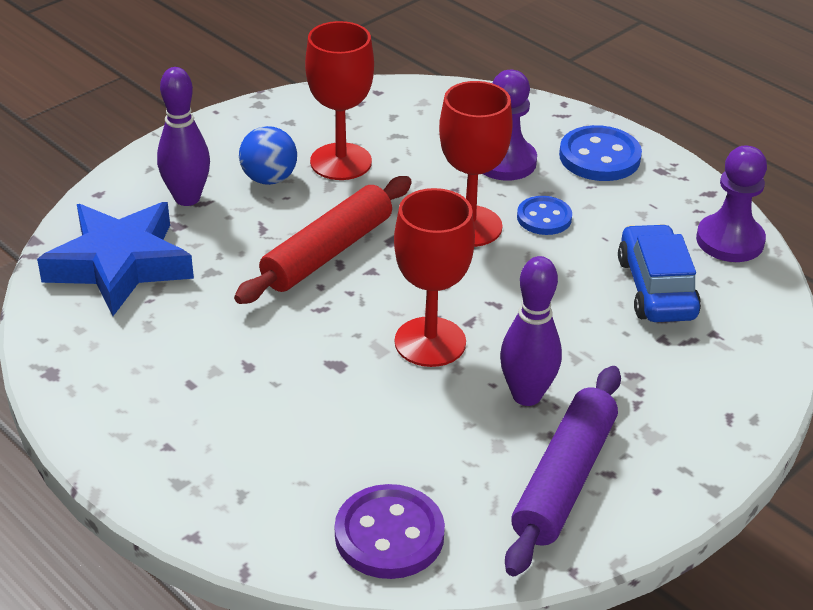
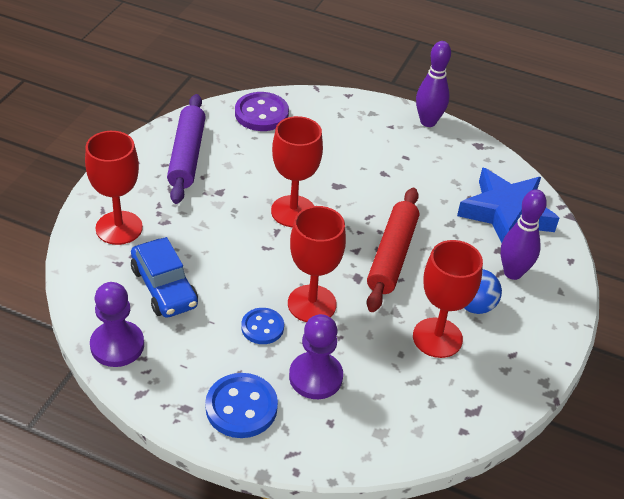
camera: 155 degrees right, 5 degrees up
(526, 395) = (223, 194): purple bowling pin -> purple bowling pin (428, 122)
(706, 382) = (119, 228): none -> red goblet

